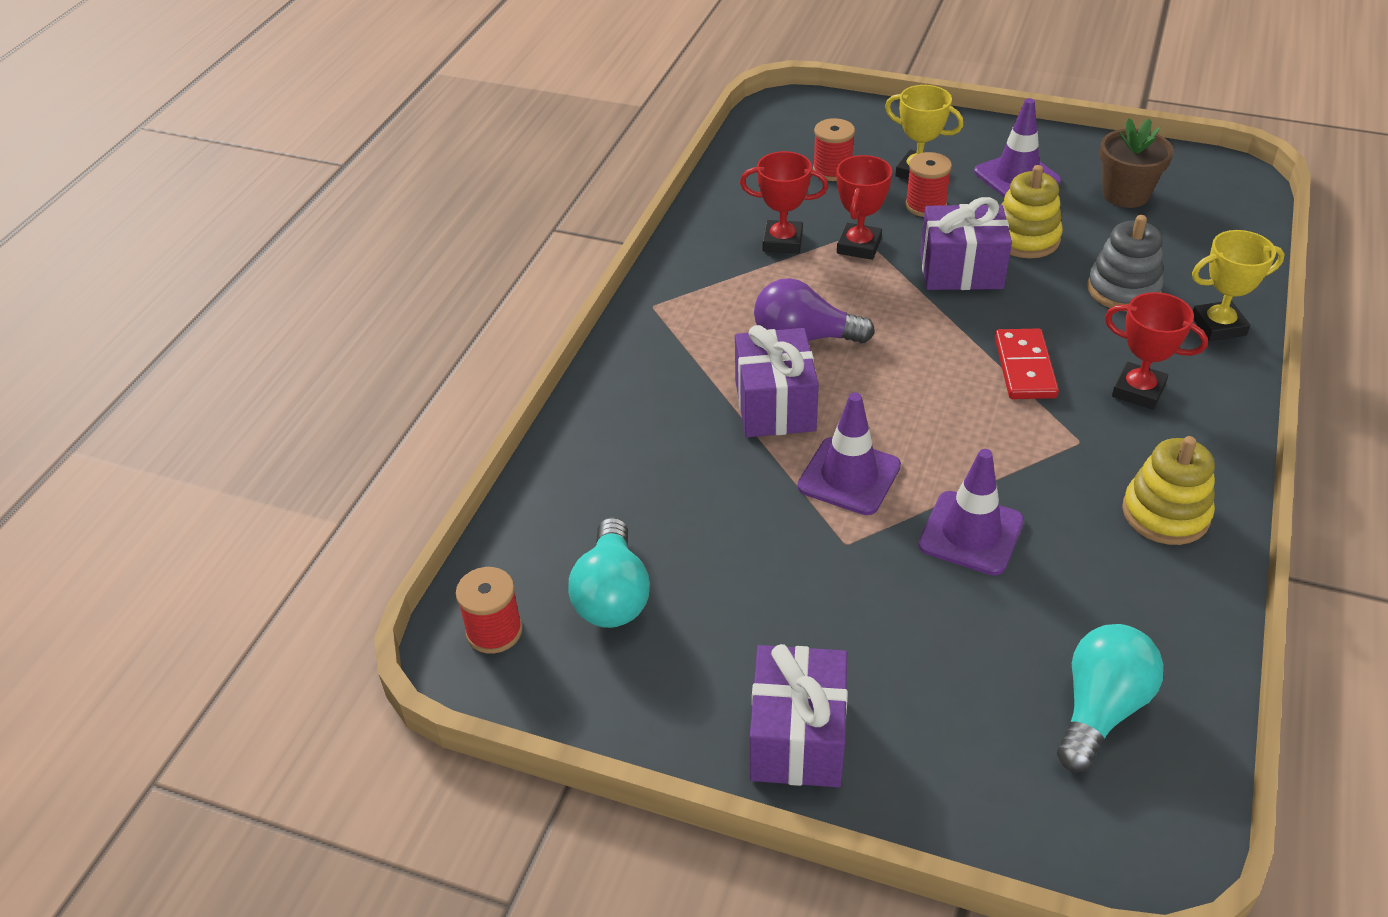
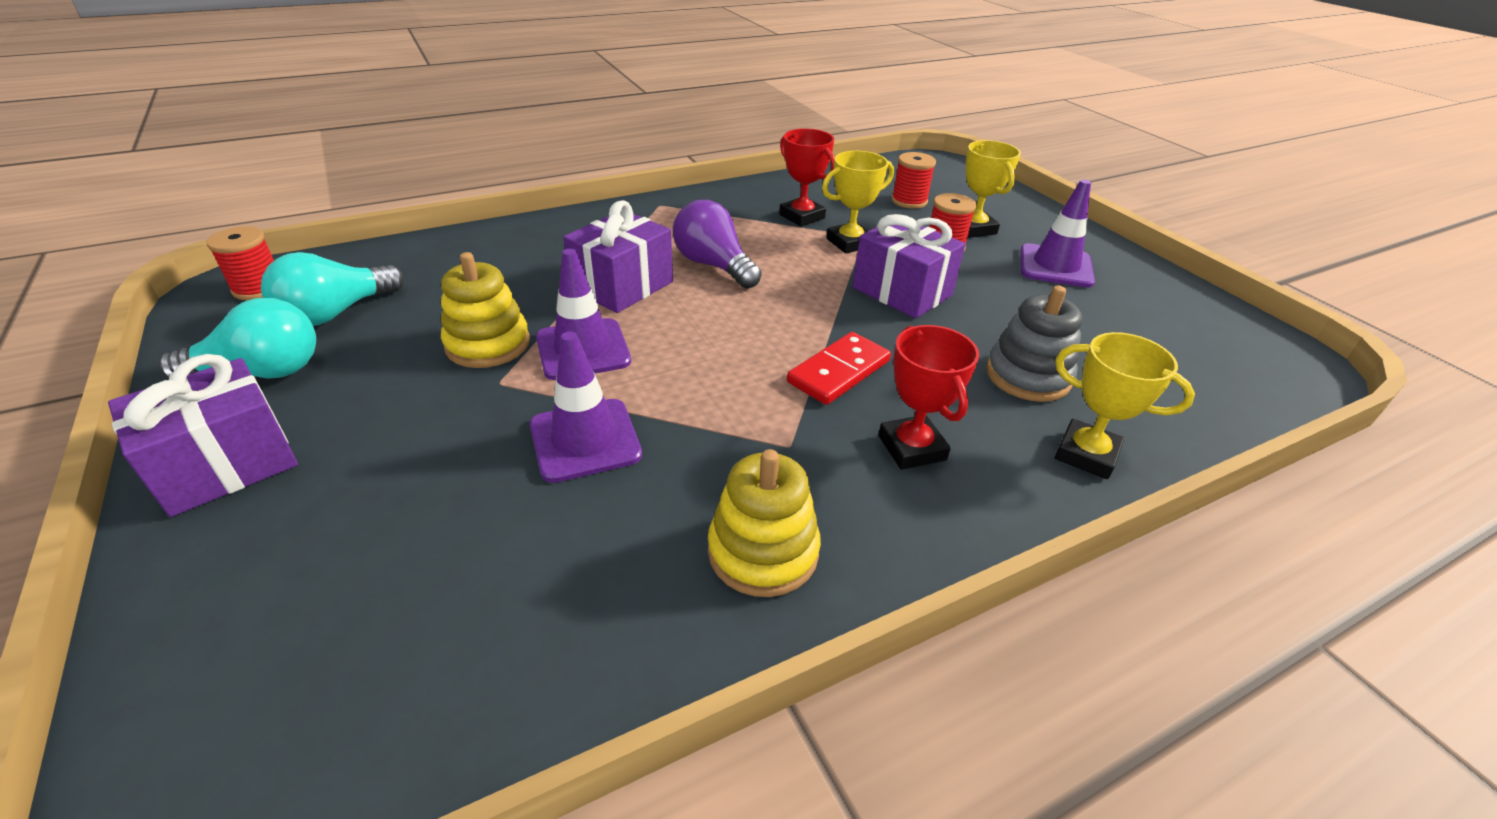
camera: 40 degrees right, 5 degrees down
(859, 246) = (850, 243): red trophy -> yellow trophy
(1025, 238) = (994, 301): yellow stacking toy -> yellow stacking toy (488, 344)
(1100, 709) = (405, 649): turquoise light bulb -> turquoise light bulb (261, 372)
(1125, 194) = (1146, 321): brown flower pot -> none

